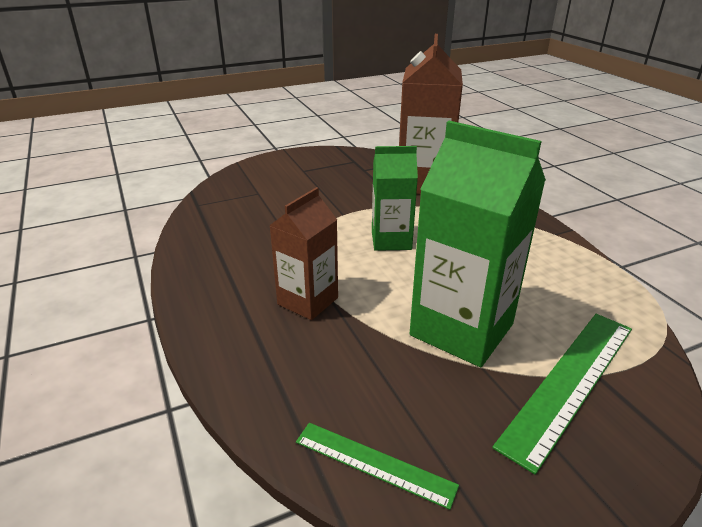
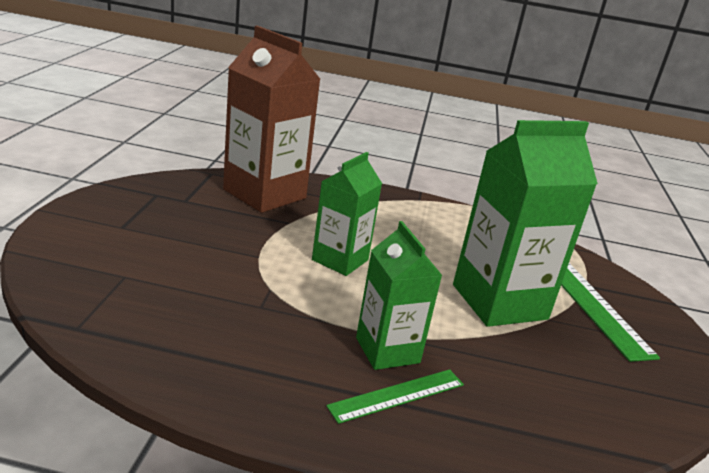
camera: 60 degrees left, 5 degrees down
(308, 301) = (387, 350): brown carton -> green carton
(374, 463) = (618, 420): green ruler -> green ruler (397, 395)

